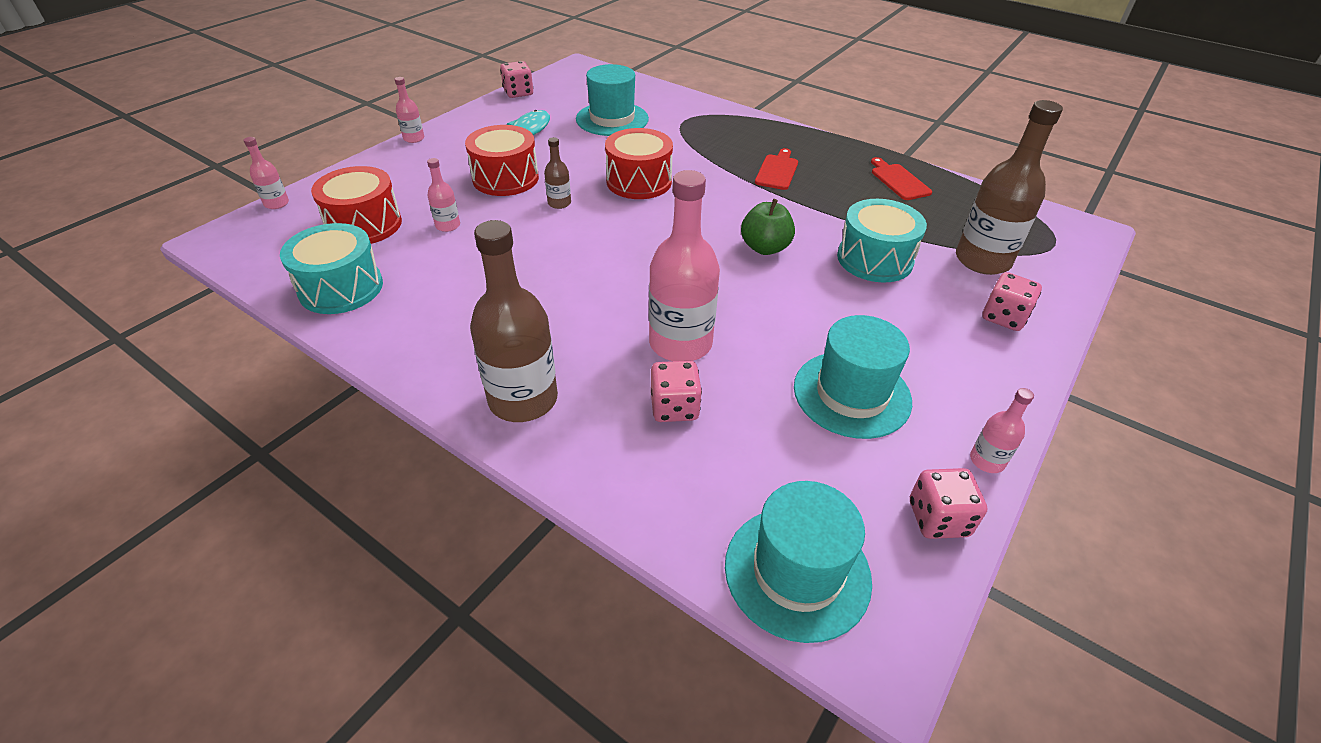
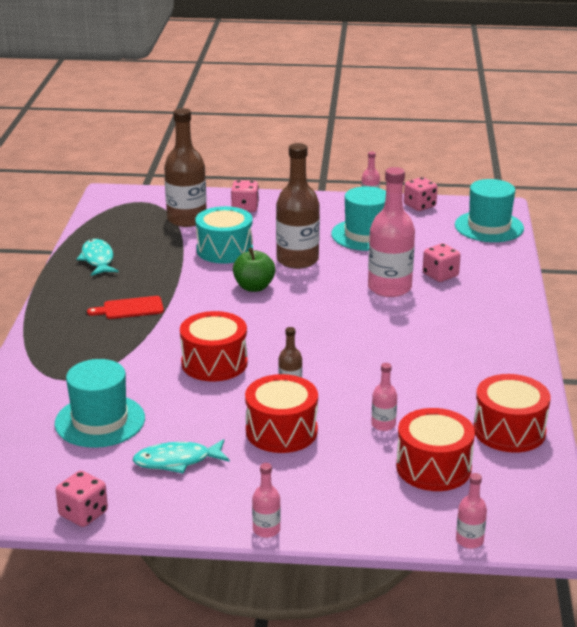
camera: 120 degrees left, 15 degrees down
(341, 288) = (509, 431): turquoise drum -> red drum
(523, 399) = (497, 317): brown bottle -> brown bottle (297, 260)
(898, 180) = (98, 259): red cutting board -> turquoise fish

